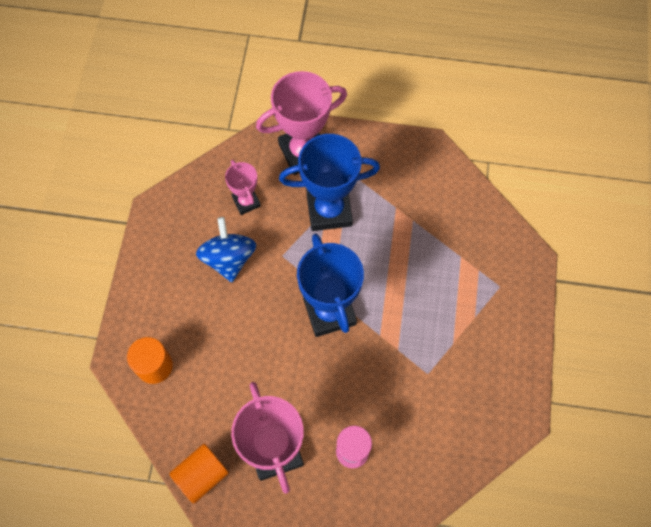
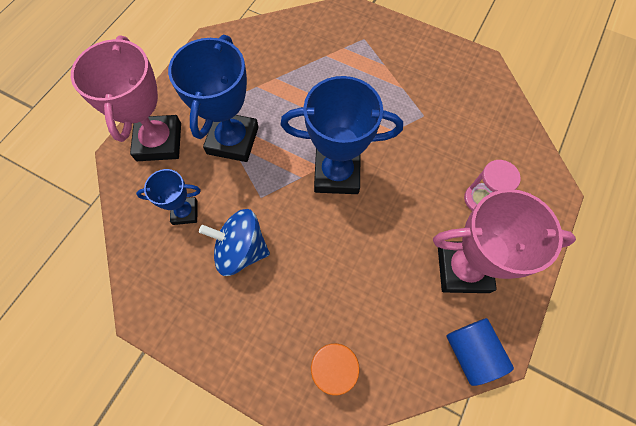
camera: 70 degrees left, 0 degrees up
(202, 475) = (471, 352): orange cylinder -> blue cylinder
(246, 202) = (185, 212): pink trophy -> blue trophy

